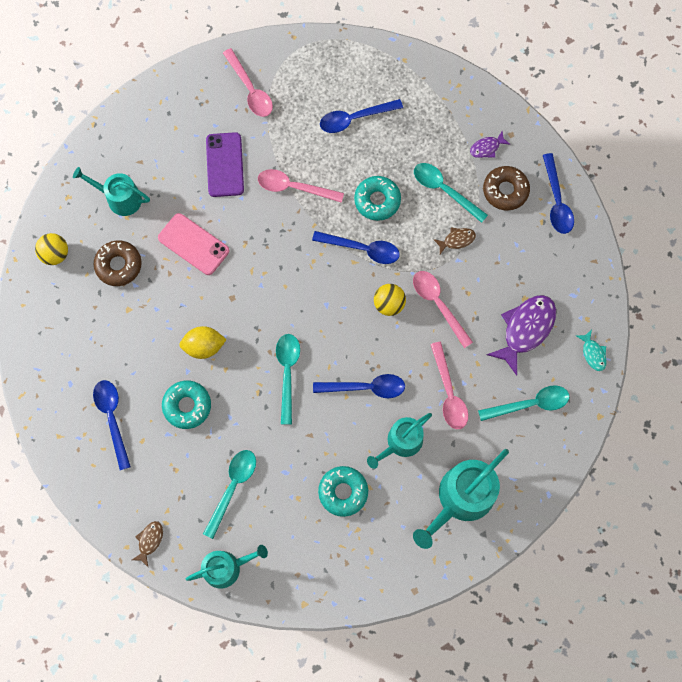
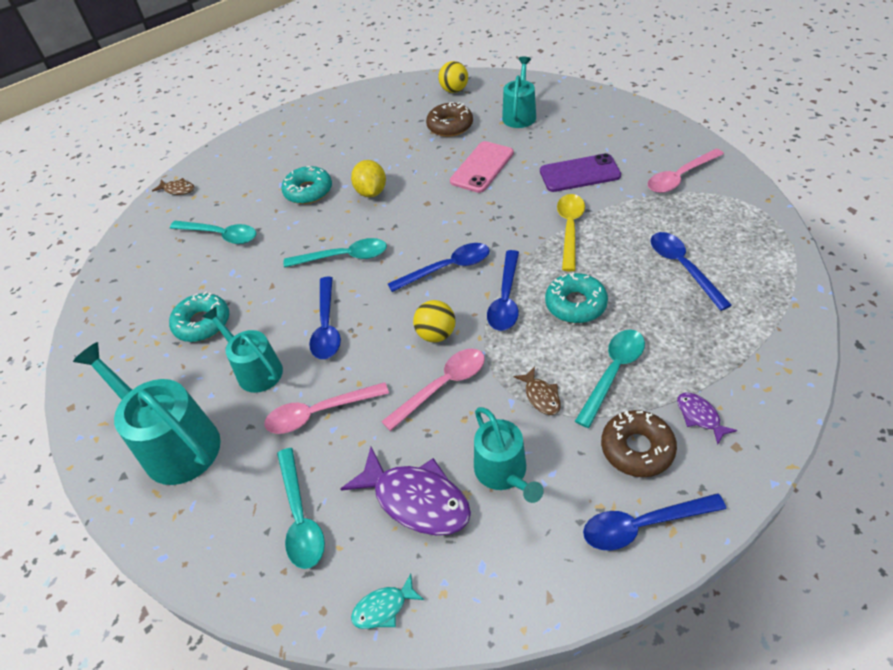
camera: 90 degrees right, 25 degrees down
(112, 418) = (297, 148): blue spoon -> blue spoon (447, 268)
(226, 567) = (140, 244): turquoise watering can -> turquoise watering can (503, 472)
(294, 187) = (570, 229): pink spoon -> yellow spoon

